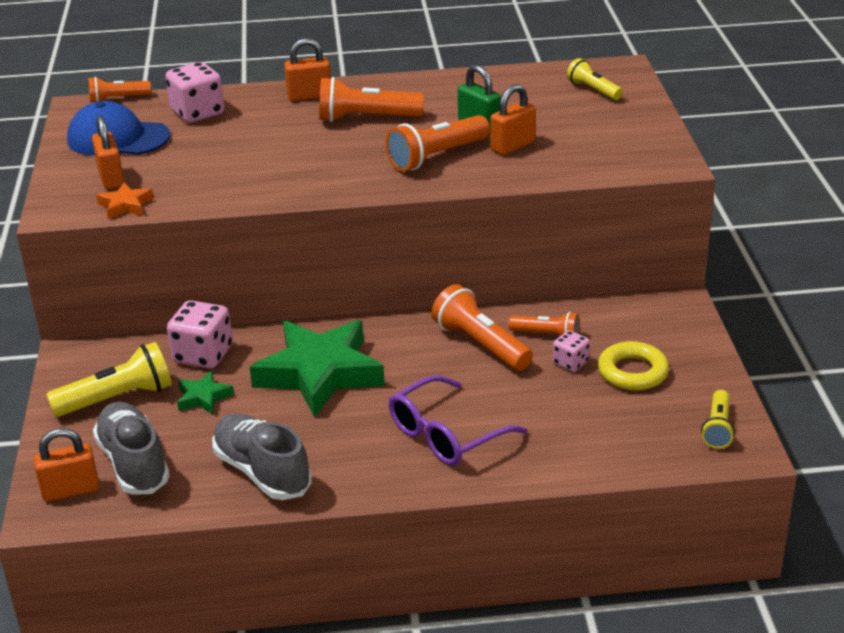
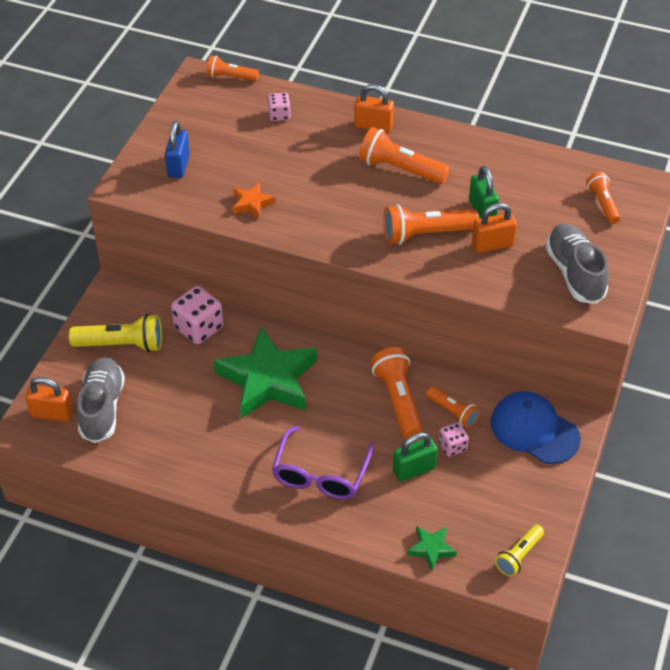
camera: 25 degrees right, 15 degrees up
(111, 178) = (178, 165): orange padlock -> blue padlock
(118, 138) = (207, 122): blue cap -> blue cap (534, 430)
(125, 205) = (173, 199): orange star -> orange star (252, 203)
(197, 113) = (279, 115): pink dice -> pink dice, size x0.57
(203, 397) = (177, 368): green star -> green star (431, 549)
(262, 472) = (179, 452): grey shoe -> grey shoe (574, 273)
(446, 435) = (320, 474): purple glasses -> purple glasses turned 60 degrees counterclockwise
(546, 395) = (414, 469): none -> green padlock
(593, 90) = (602, 204): yellow flashlight -> orange flashlight
(632, 372) = (493, 475): yellow ring -> none

